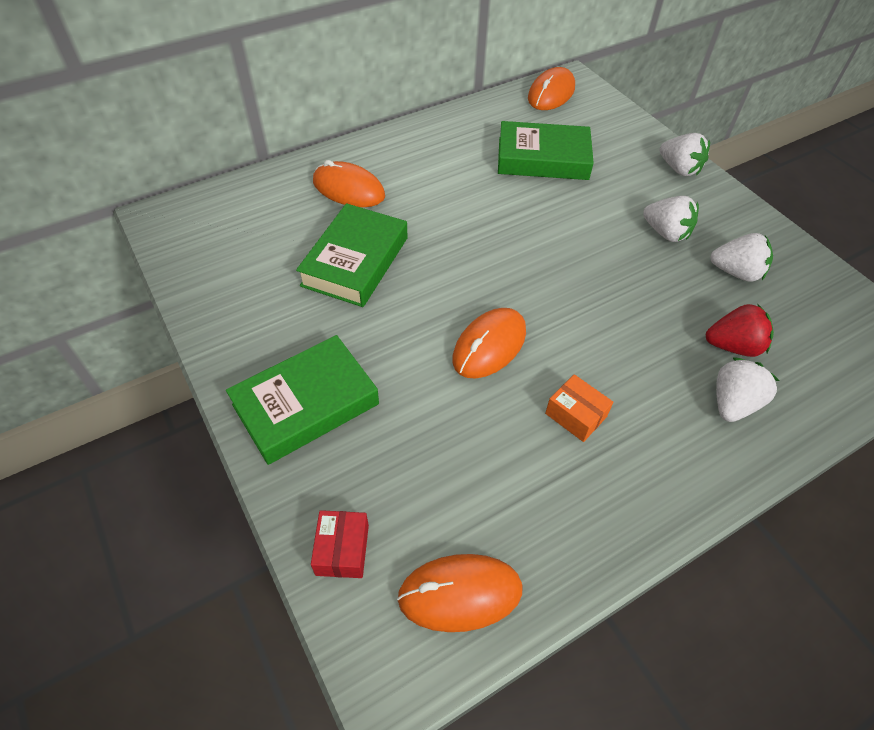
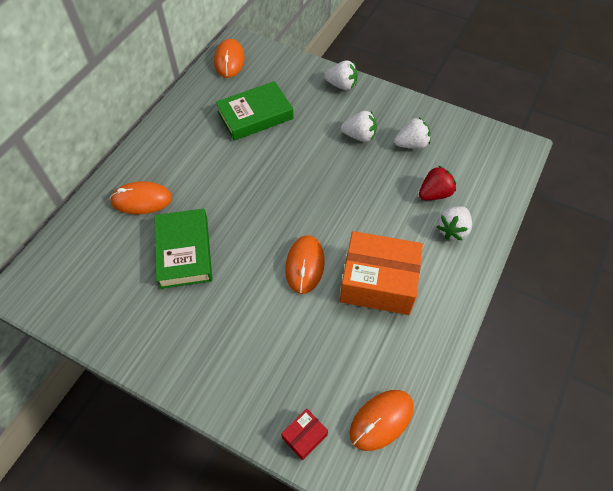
camera: 30 degrees left, 5 degrees up
(306, 404) = (221, 364): green book -> none
(342, 550) = (304, 436): red box -> red box turned 75 degrees clockwise
(576, 415) = (378, 282): orange box -> orange box, size x2.28
(733, 403) = (452, 229): white strawberry -> white strawberry turned 150 degrees counterclockwise

